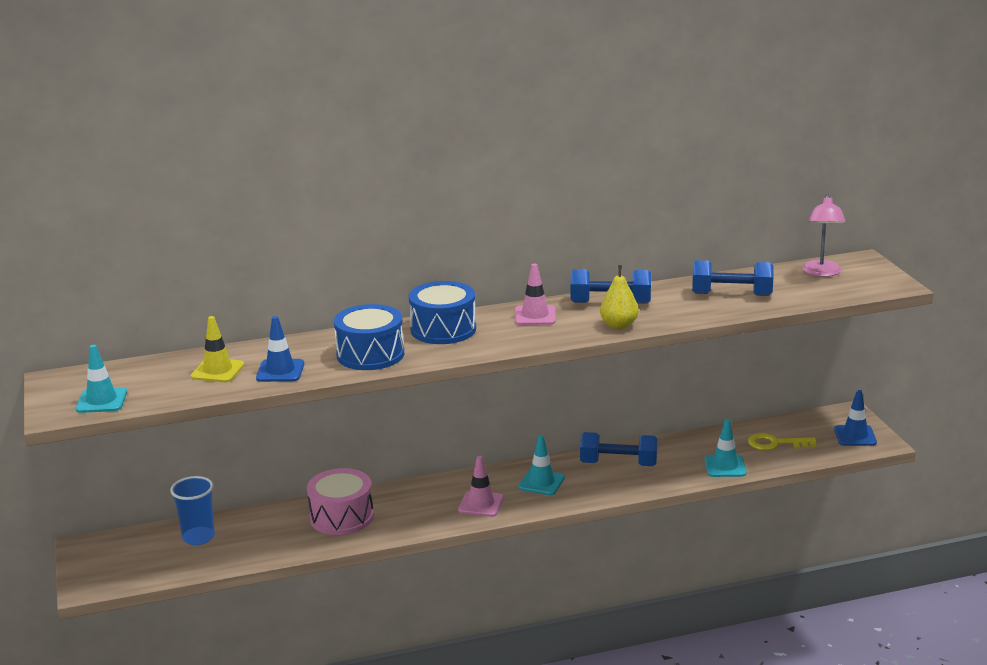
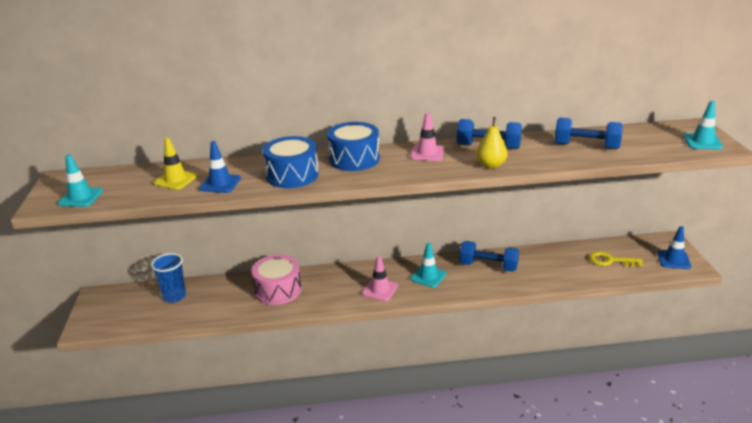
camera: 10 degrees right, 5 degrees up
(725, 466) = (569, 276): turquoise traffic cone -> turquoise traffic cone (702, 142)
(822, 273) = (661, 133): pink lamp -> none

